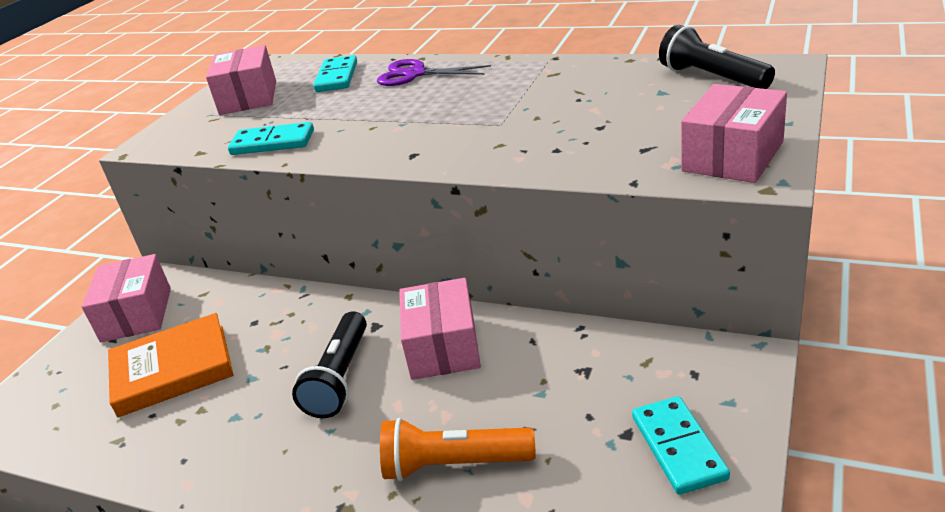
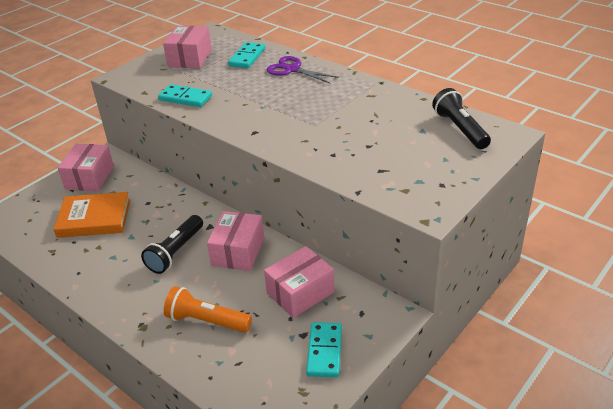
camera: 15 degrees right, 5 degrees up
(733, 156) = (424, 192): pink box -> pink box (300, 293)

